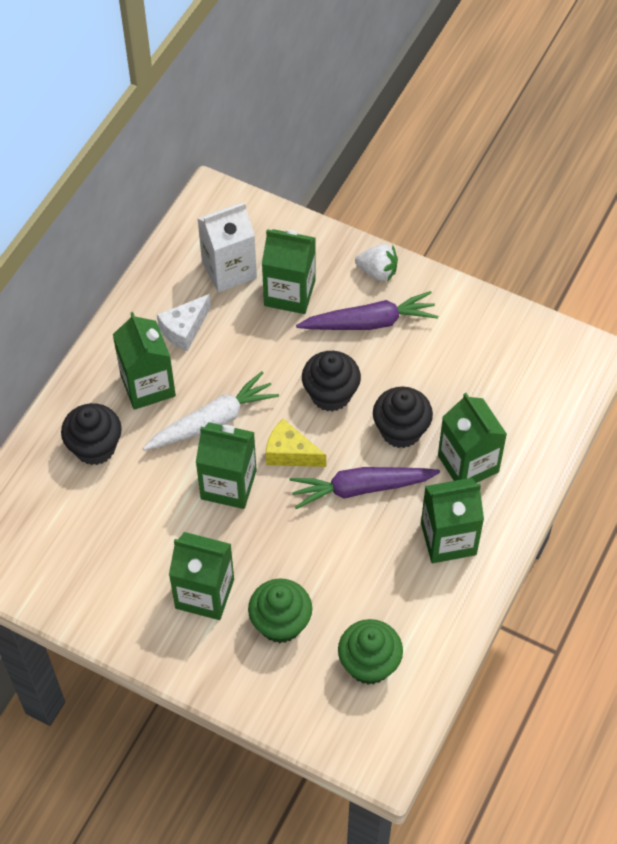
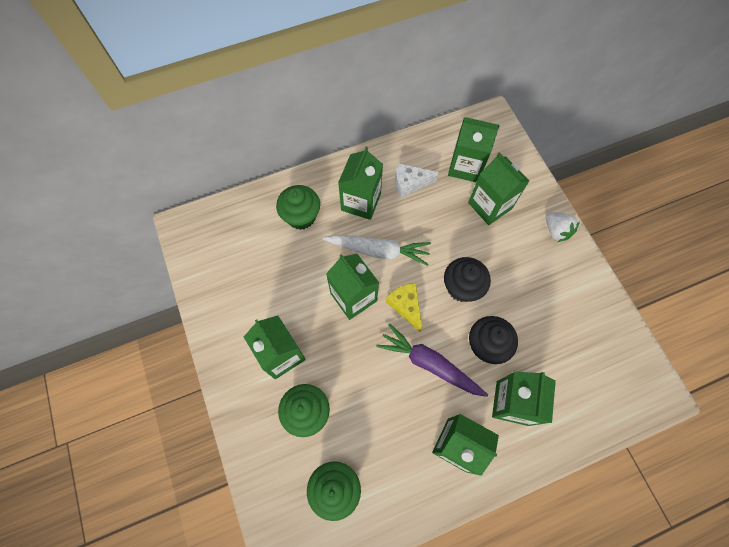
camera: 40 degrees right, 10 degrees up
(95, 447) = (301, 216): black cupcake -> green cupcake
(229, 270) = (465, 166): white carton -> green carton
(370, 322) = (524, 259): purple carrot -> none

